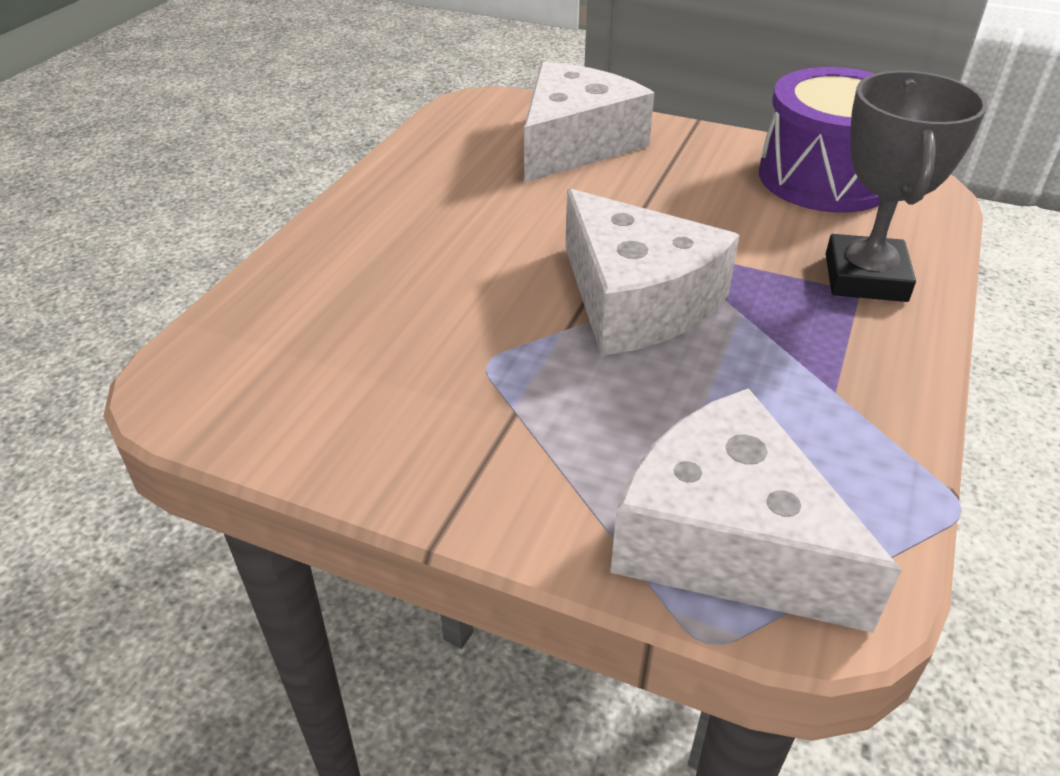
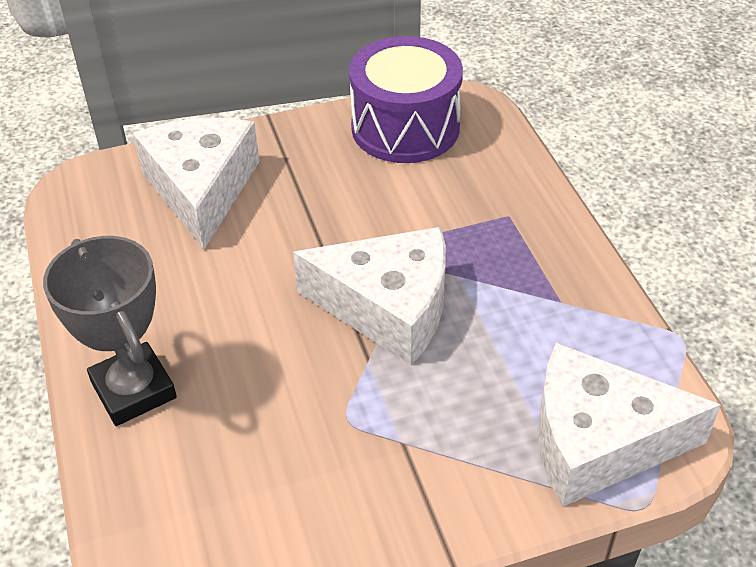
camera: 40 degrees left, 5 degrees up
(865, 277) = (503, 202): grey trophy -> grey trophy (134, 390)

